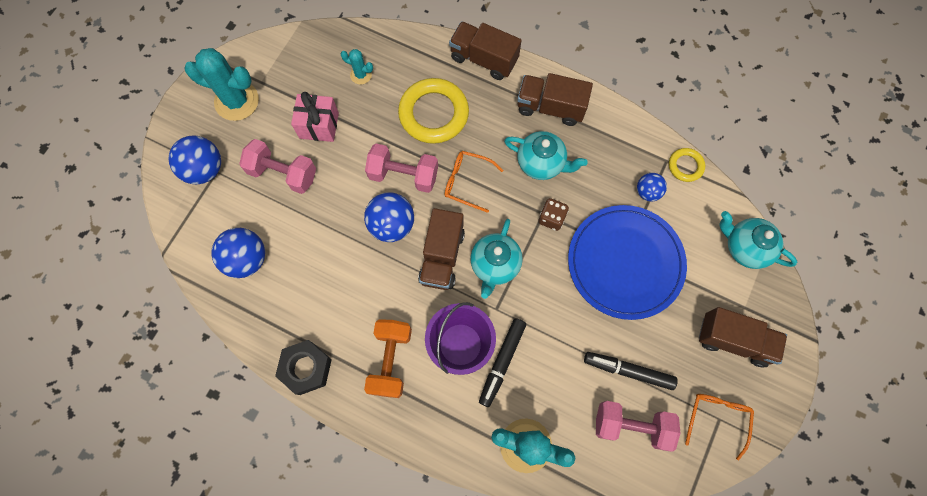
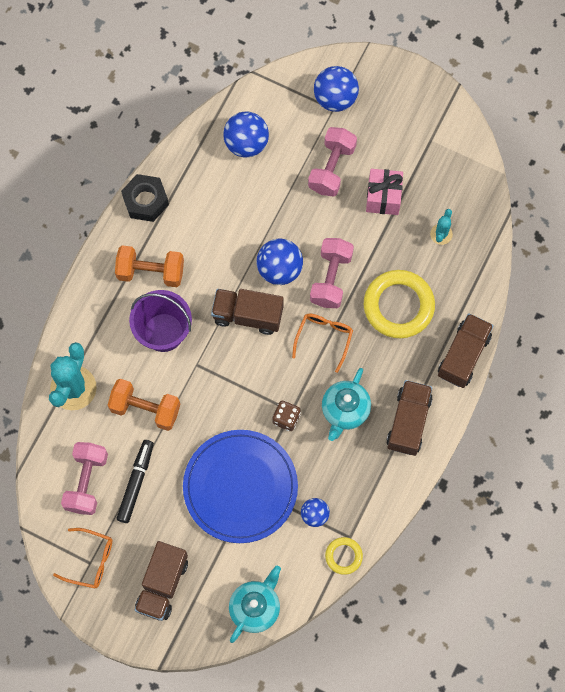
camera: 90 degrees right, 0 degrees up
(237, 101) = (408, 120): turquoise cactus -> none
(495, 265) = (239, 364): turquoise teapot -> none
(502, 362) = (146, 369): black marker -> none
(546, 362) = (145, 409): none -> orange dumbbell

